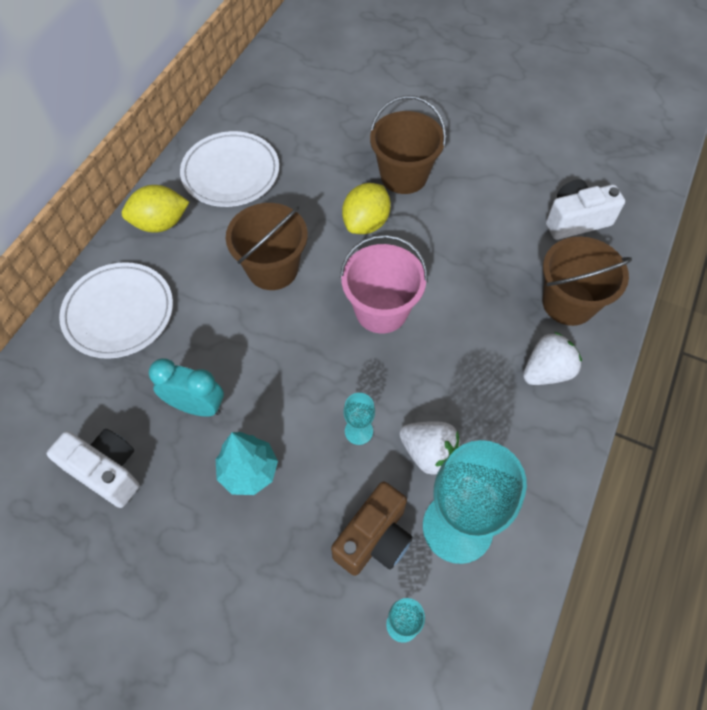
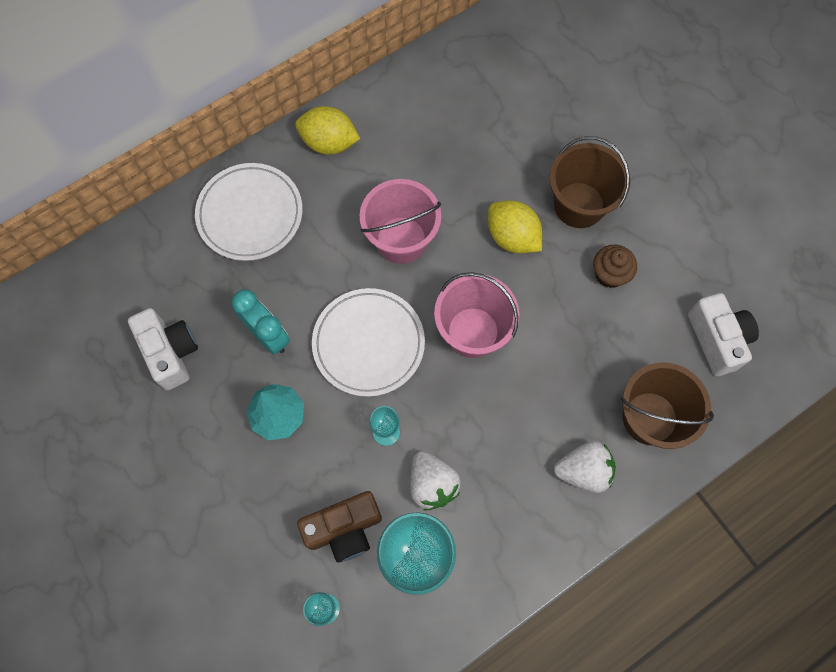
camera: 30 degrees right, 10 degrees up
(231, 173) = (419, 120): white plate -> white plate (368, 343)
(272, 269) = (401, 240): brown bucket -> pink bucket
(366, 223) = (512, 237): yellow lemon -> yellow lemon turned 75 degrees clockwise
(462, 213) = (609, 274): none -> brown cupcake
(576, 220) = (717, 339): white camera -> white camera turned 60 degrees clockwise

